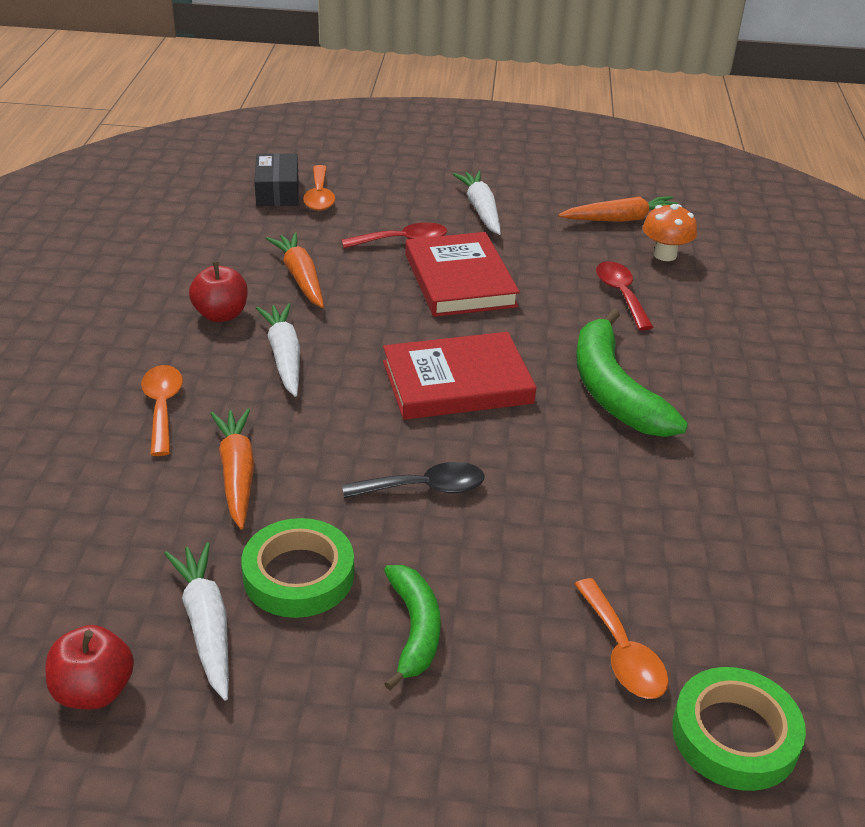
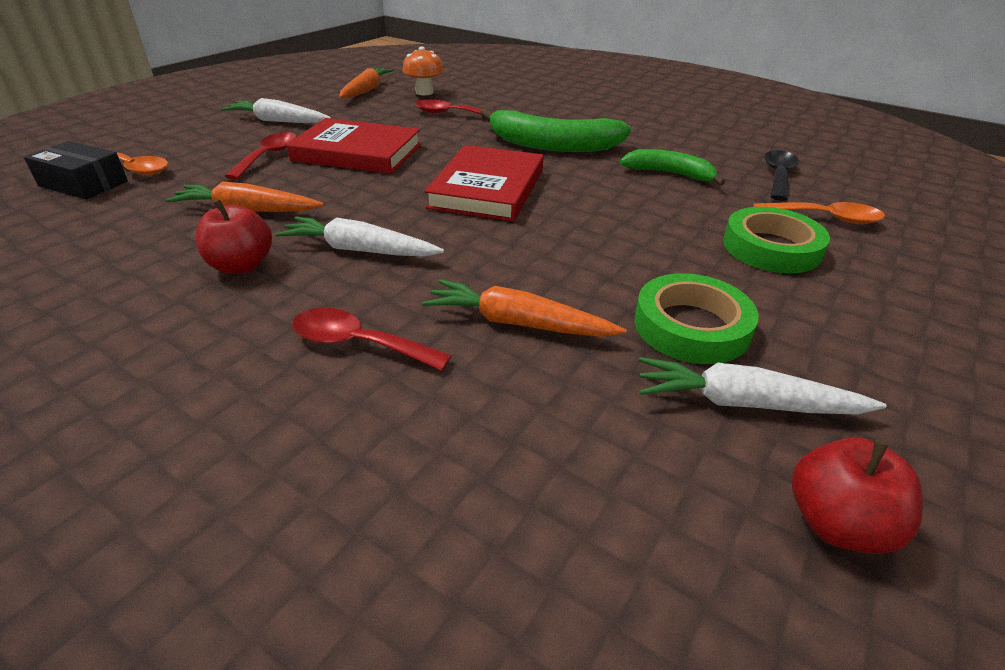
camera: 60 degrees left, 0 degrees up
(162, 407) = (358, 344): orange spoon -> red spoon
(414, 630) = (782, 288): green banana -> green banana (669, 174)
(424, 488) = (609, 237): black spoon -> black spoon (778, 176)
(735, 735) = (905, 208): green tape -> green tape (771, 248)

